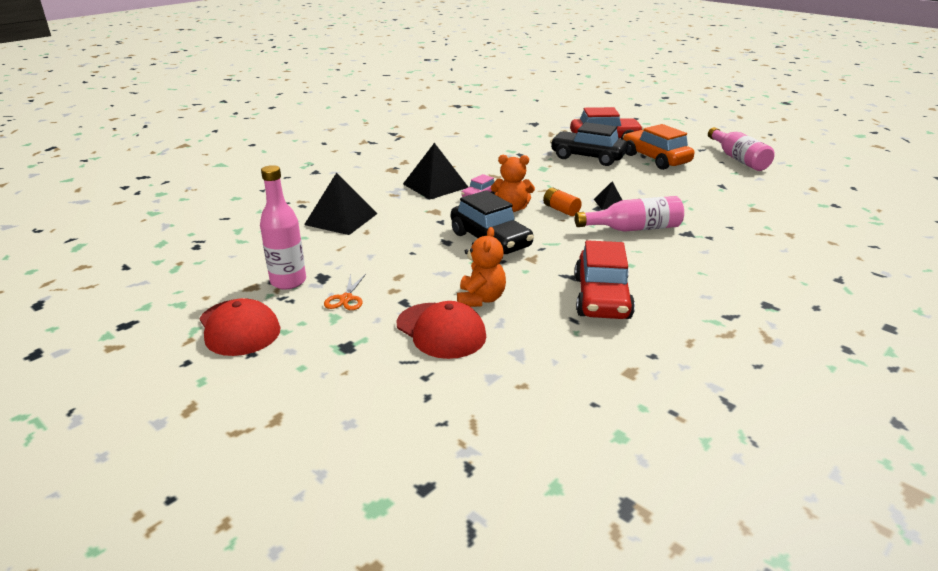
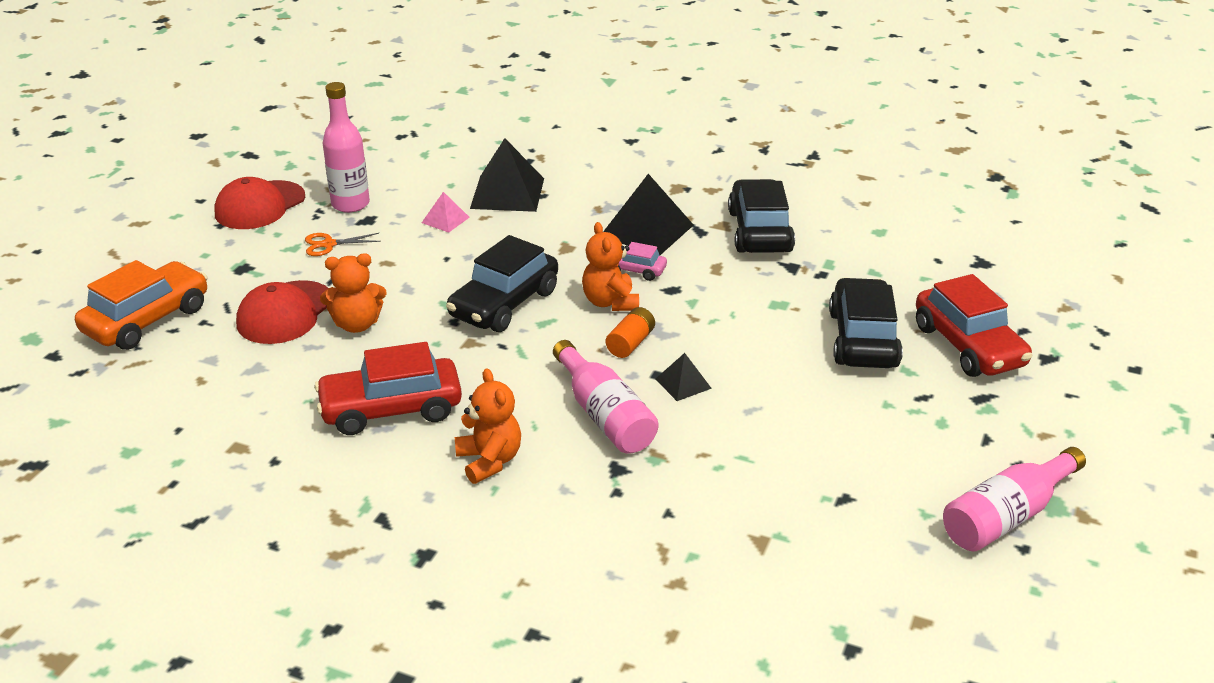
camera: 70 degrees right, 5 degrees up
(356, 246) = (445, 220): none -> pink pyramid
(464, 159) = (759, 231): none -> black car
(655, 159) = (917, 412): orange car -> orange car (147, 320)
(672, 270) = (489, 461): none -> orange teddy bear

